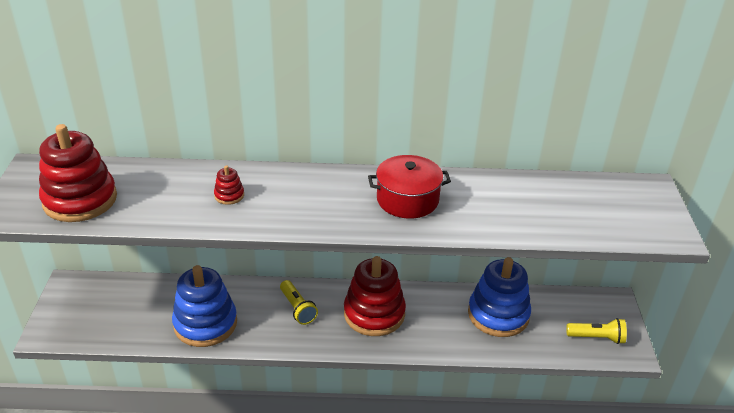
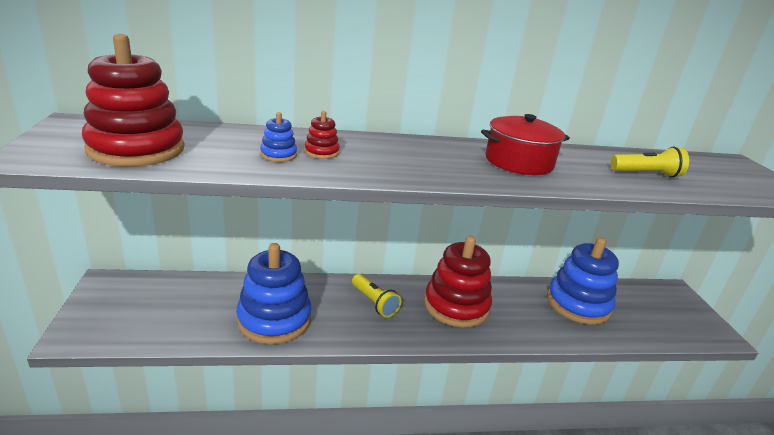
camera: 10 degrees left, 10 degrees down
(191, 201) = (278, 155): none -> blue stacking toy
(596, 337) = (680, 322): yellow flashlight -> yellow flashlight (646, 174)

